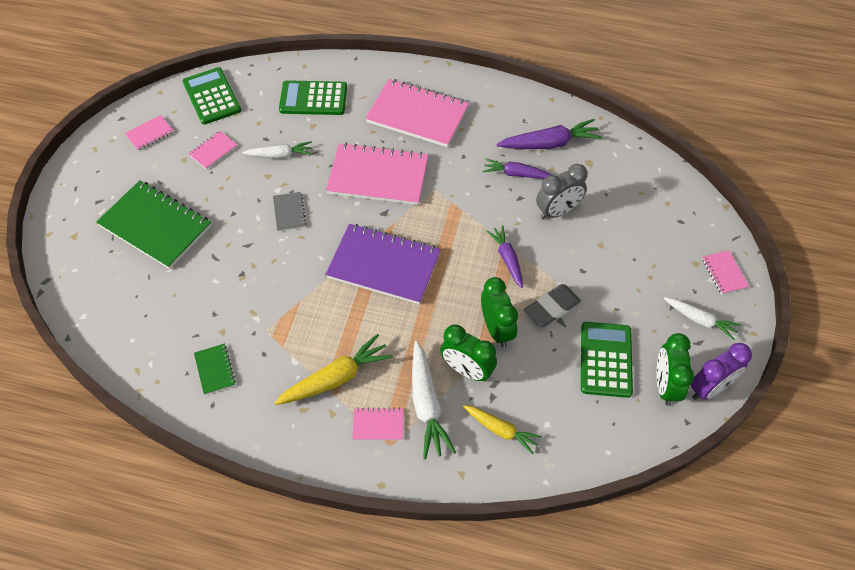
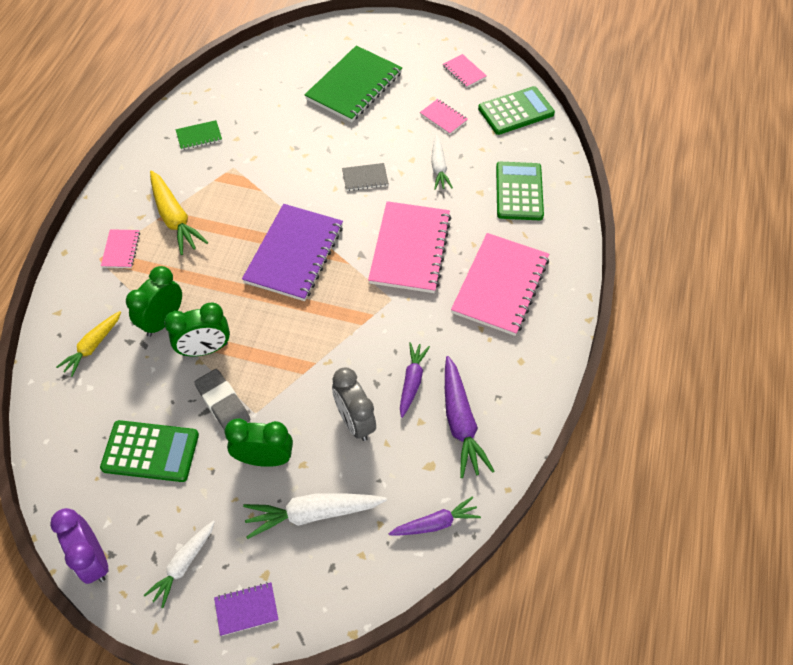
camera: 90 degrees right, 0 degrees up
(427, 404) = (133, 287): white carrot -> white carrot (313, 514)
(507, 259) = (292, 364): purple carrot -> purple carrot (435, 523)
(665, 385) = (107, 510): green clock -> green clock (264, 458)
(724, 273) = (246, 609): pink notebook -> purple notebook

